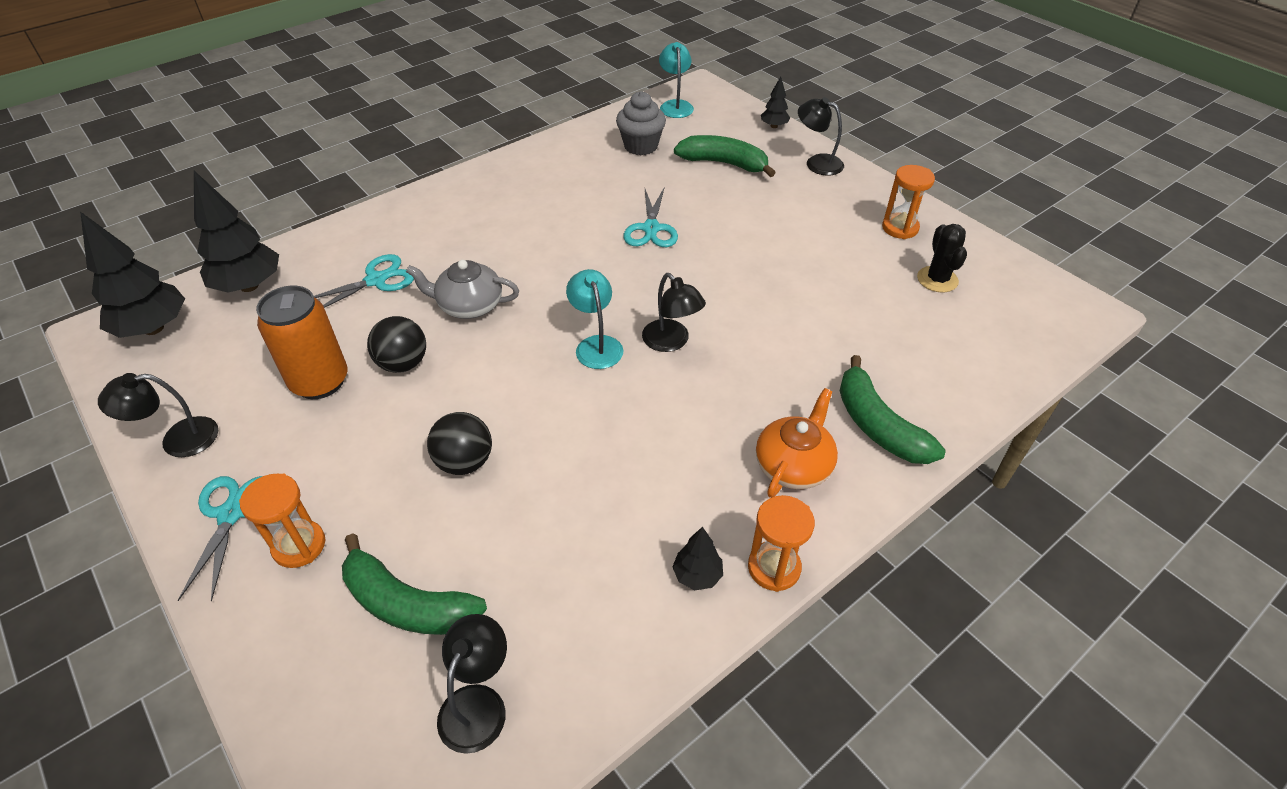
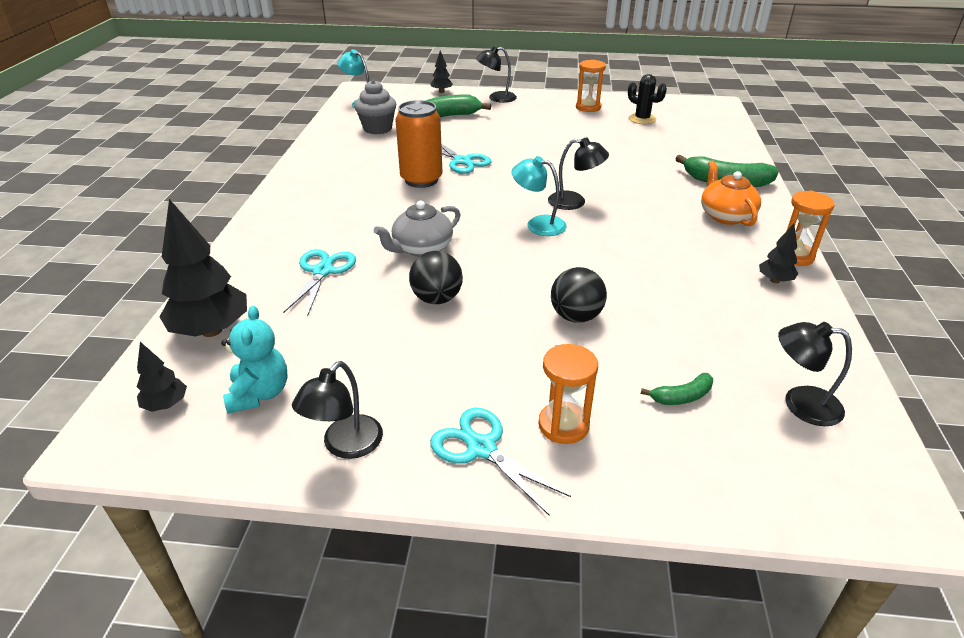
camera: 45 degrees left, 10 degrees down
(154, 328) = (166, 405): black tree -> black tree, size x0.50
(199, 359) = (259, 394): none -> turquoise teddy bear
(320, 382) = (395, 343): orange can -> orange can (421, 180)
(408, 603) = (681, 397): green banana -> green banana, size x0.51
(478, 703) = (800, 403): black lamp -> black lamp turned 45 degrees counterclockwise

